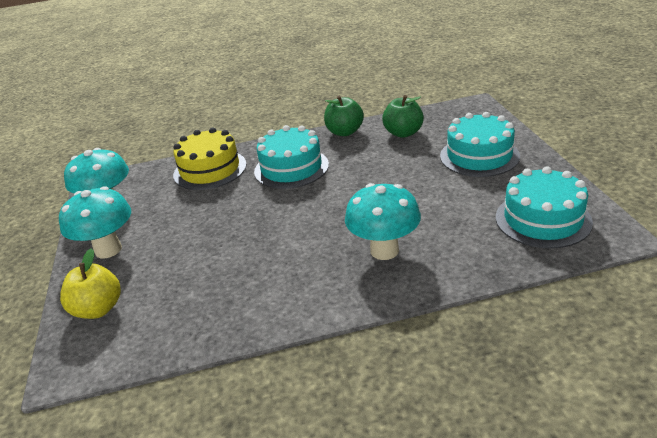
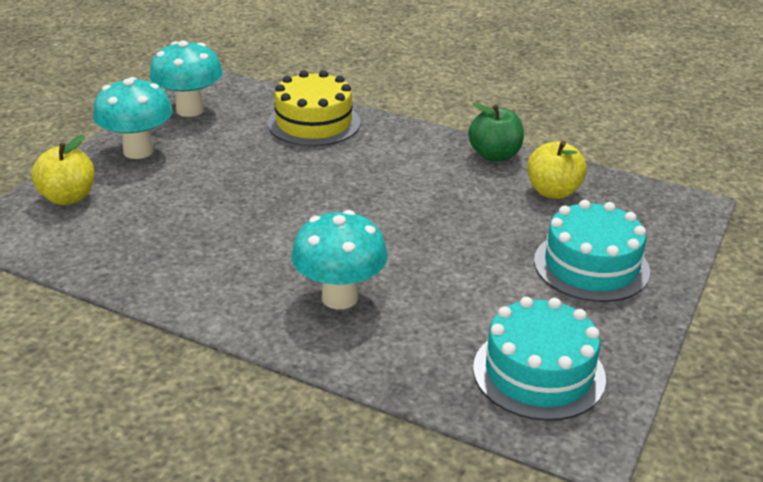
camera: 35 degrees right, 0 degrees up
(291, 168) = (385, 164): turquoise cake -> none
(403, 133) = (553, 191): green apple -> yellow apple

